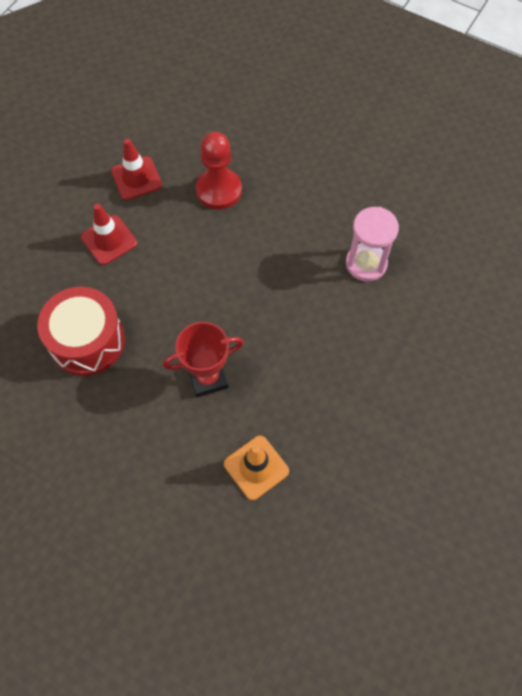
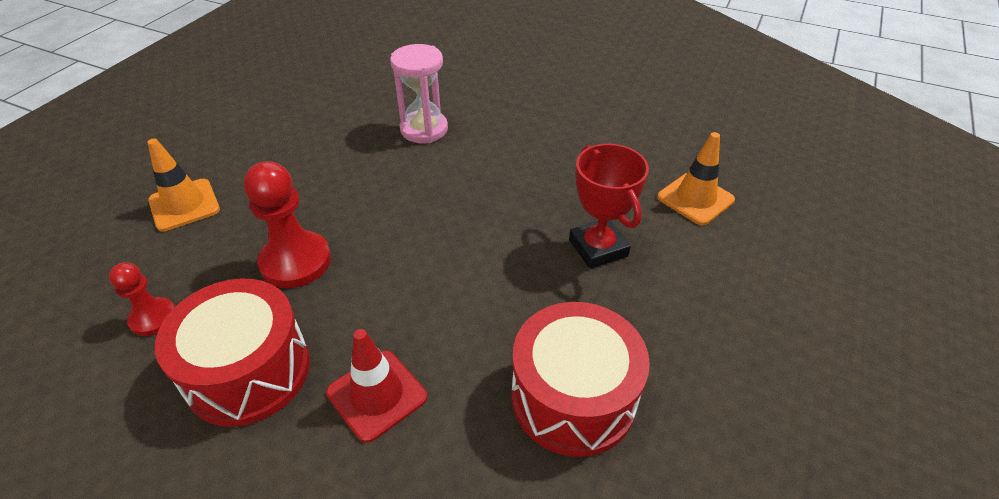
camera: 95 degrees left, 20 degrees down
(136, 178) = (248, 371): red traffic cone -> red drum
(182, 127) = (153, 318): none -> red pawn
(281, 120) = (184, 205): none -> orange traffic cone

